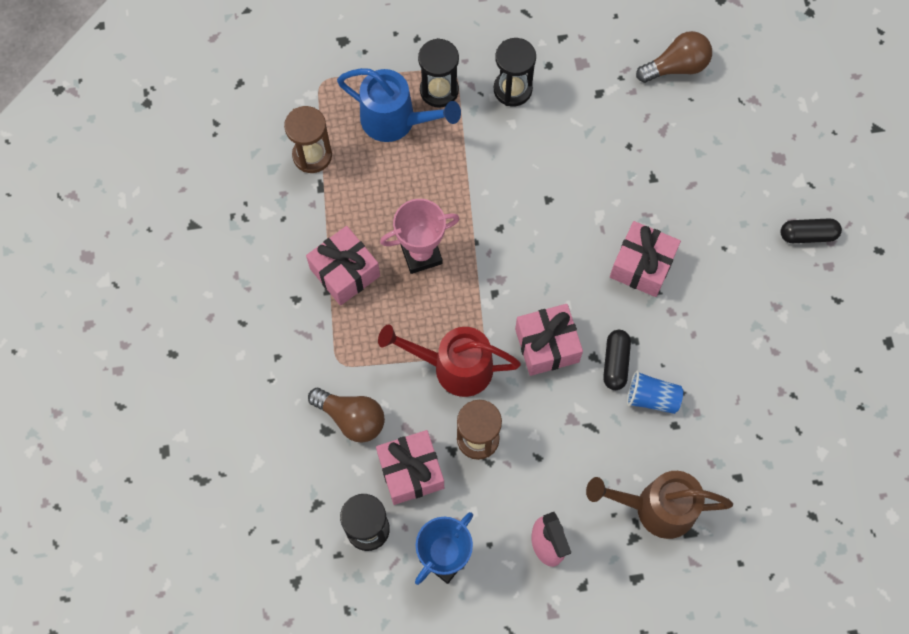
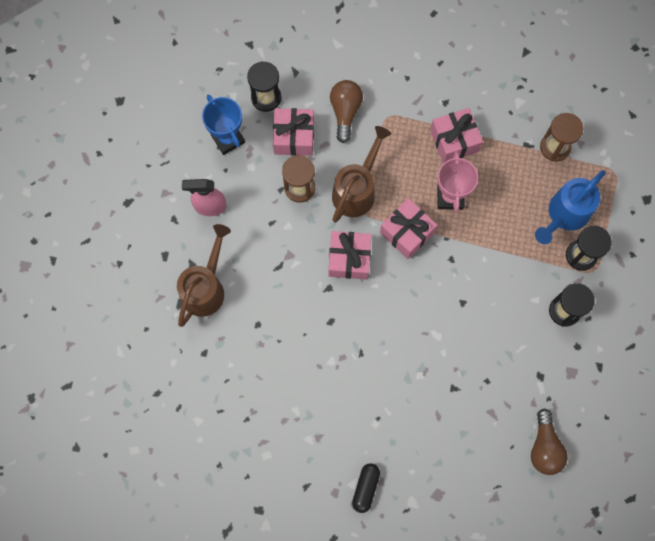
camera: 110 degrees right, 5 degrees up
(352, 418) = (345, 111): brown light bulb -> brown light bulb turned 135 degrees clockwise
(453, 367) = (357, 190): red watering can -> brown watering can
(615, 363) = (318, 301): black capsule -> none
(642, 266) = (385, 350): pink gift -> pink gift (407, 232)
(652, 398) = (283, 316): blue cup -> none

